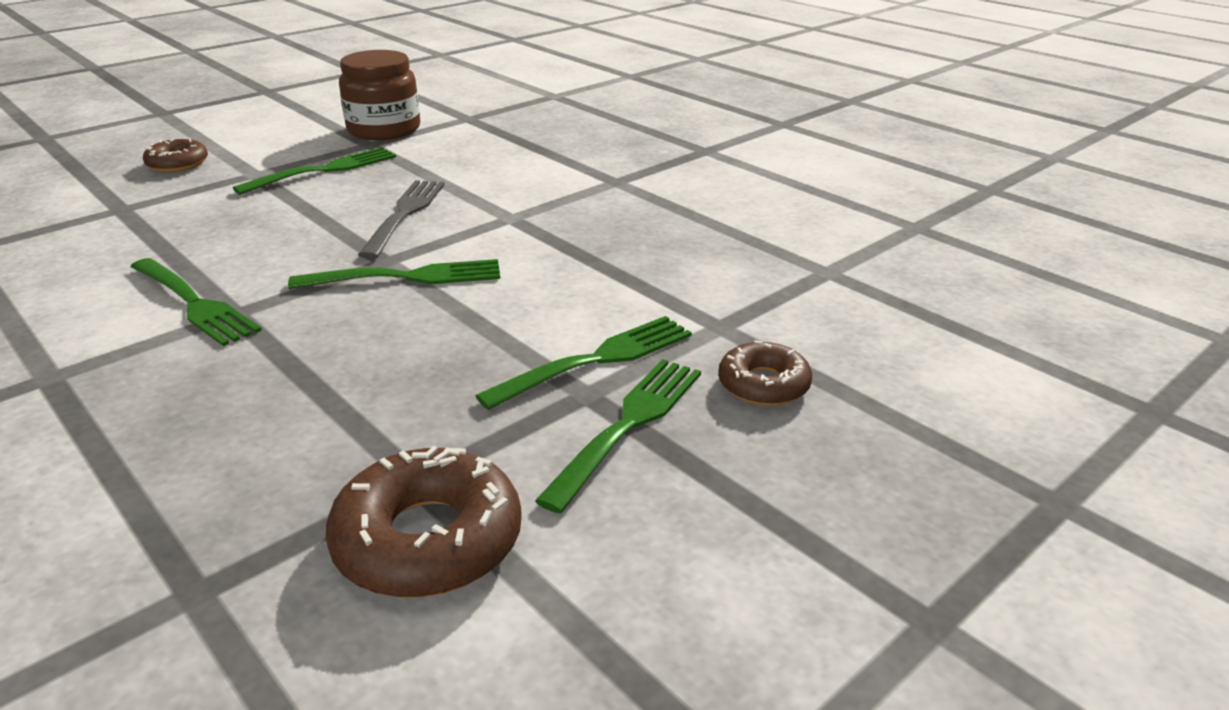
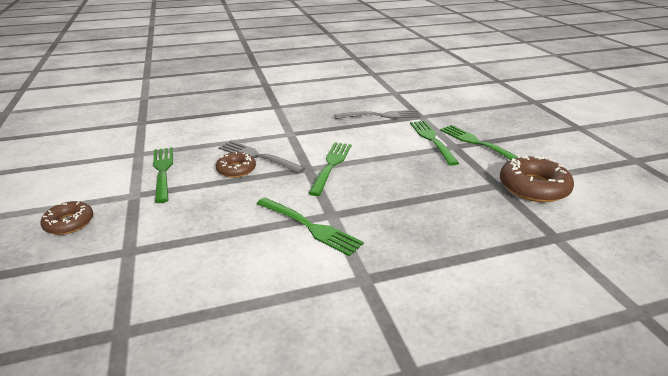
camera: 65 degrees left, 0 degrees up
(193, 303) = (309, 226): green fork -> green fork turned 60 degrees clockwise
(384, 130) = (121, 146): brown jar -> none
(672, 280) = (380, 116): none -> grey fork
(763, 384) = (462, 119): brown donut -> brown donut (236, 169)

